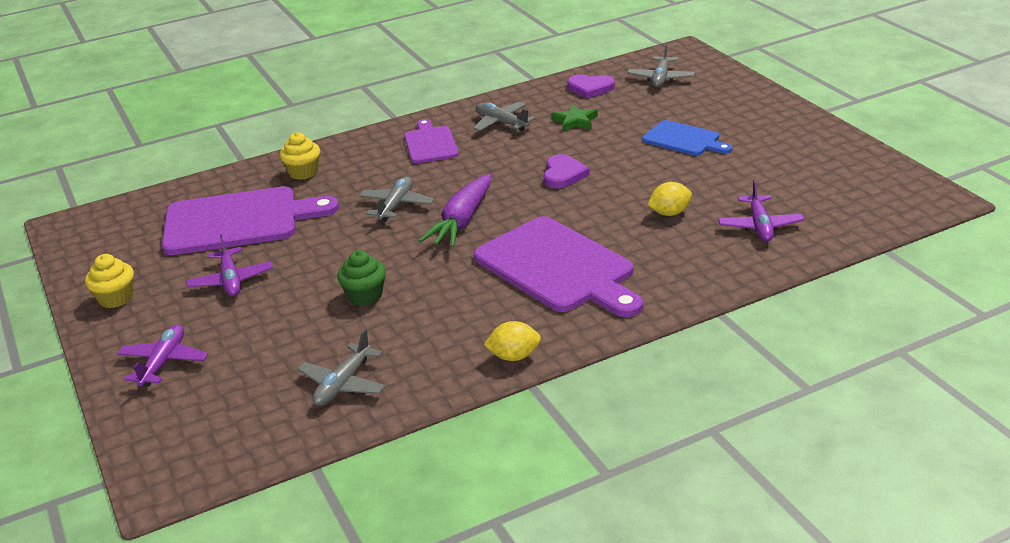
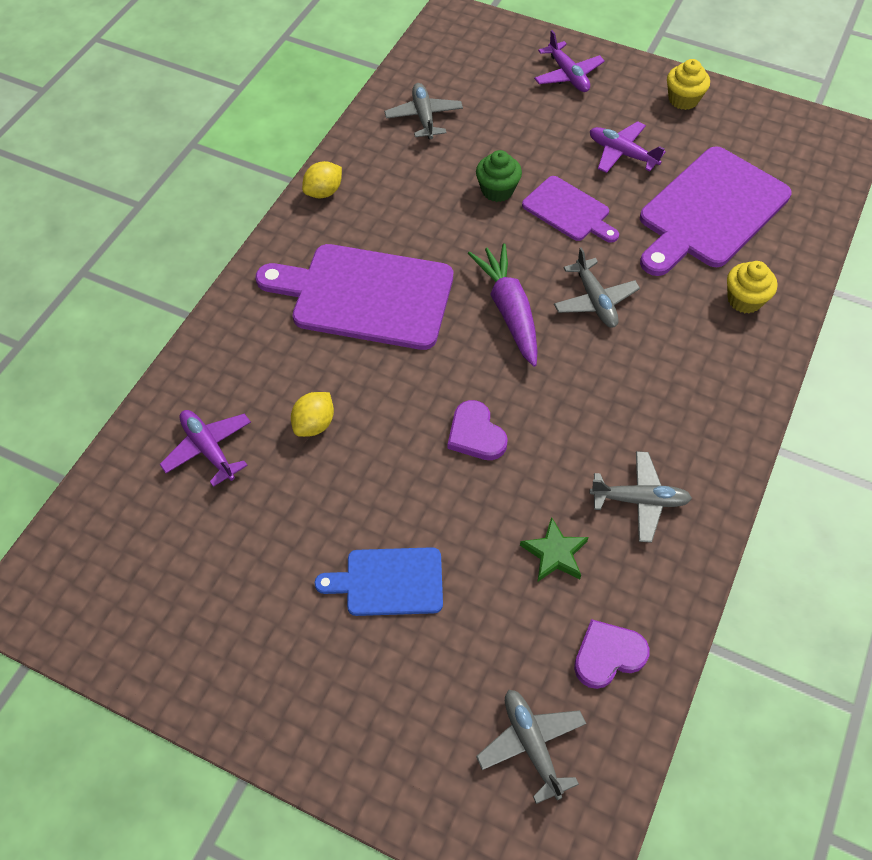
camera: 140 degrees right, 25 degrees up
(430, 144) = (675, 415): purple cutting board -> purple cutting board (568, 211)

